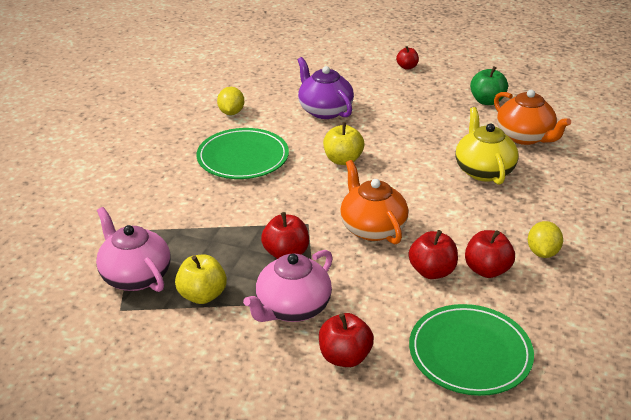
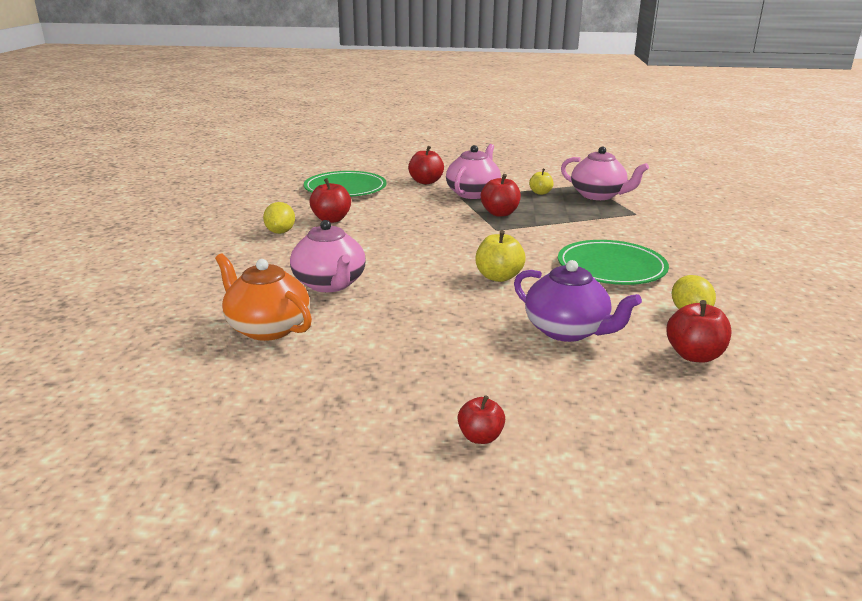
camera: 165 degrees right, 10 degrees down
(202, 295) = (540, 193): yellow apple -> yellow apple, size x0.65
(372, 228) = (437, 232): orange teapot -> none
(432, 271) = (377, 215): red apple -> red apple (694, 355)
(483, 170) = (330, 284): yellow teapot -> pink teapot
(487, 101) = (317, 378): green apple -> none

